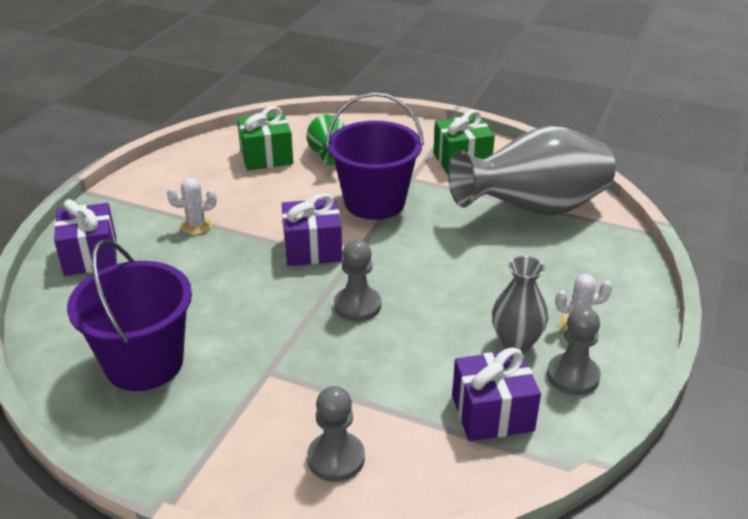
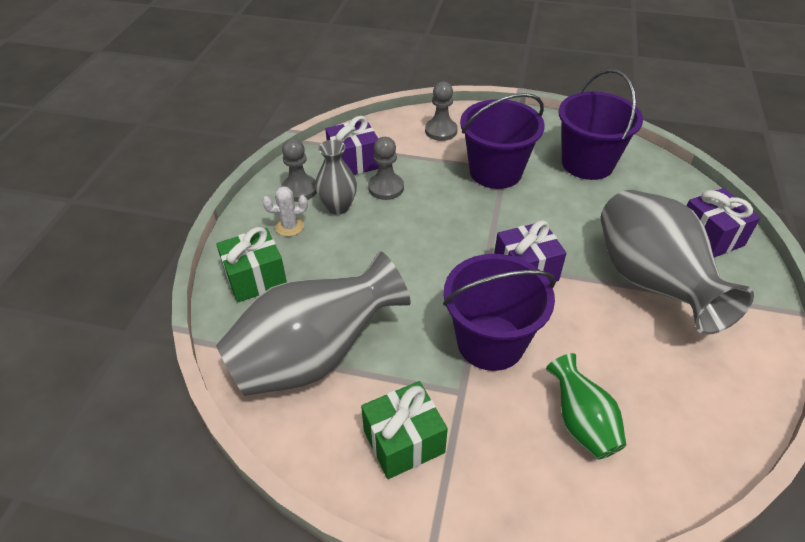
camera: 170 degrees right, 10 degrees up
(196, 225) = (650, 283): white cactus -> grey vase
(266, 157) = (657, 407): green gift -> green gift (255, 278)
(283, 367) = (495, 172): none -> purple bucket
(357, 305) = (463, 221): grey pawn -> grey pawn (386, 188)

